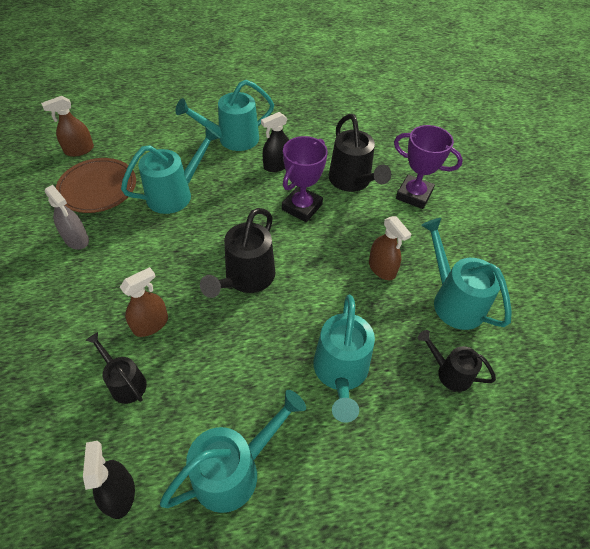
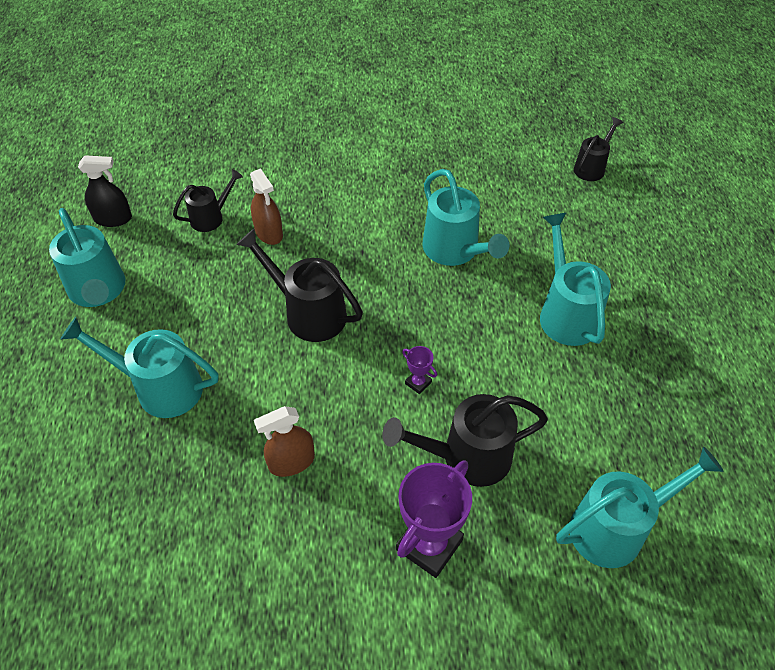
camera: 100 degrees right, 0 degrees up
(76, 239) = (392, 173): grey spray bottle -> none
(79, 150) = (538, 164): brown spray bottle -> none
(97, 188) = (471, 183): brown plate -> none
(277, 165) = (506, 362): black spray bottle -> none
(302, 207) = (418, 383): purple trophy -> purple trophy, size x0.45
(449, 372) = (120, 502): black watering can -> black watering can (592, 167)
(453, 300) = (218, 541): turquoise watering can -> turquoise watering can (617, 527)

